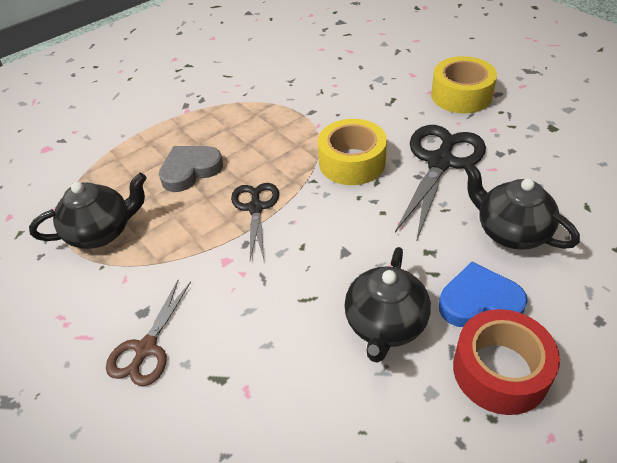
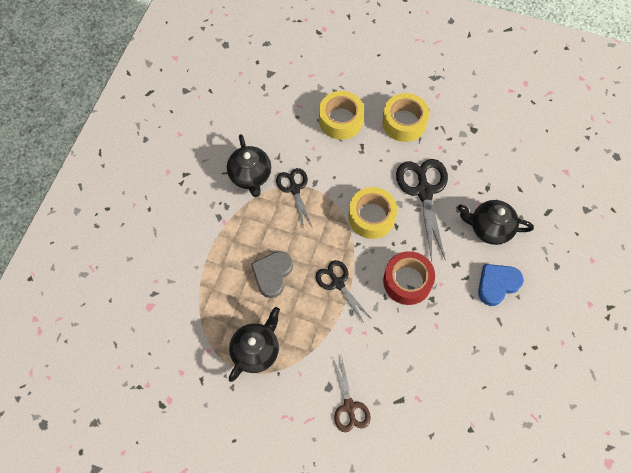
camera: 35 degrees left, 20 degrees up
(284, 109) = (294, 189): none -> black scissors
(385, 73) = (340, 120): none -> yellow tape
(385, 324) = (460, 323): black teapot -> black teapot (250, 176)
(500, 370) = (526, 320): red tape -> red tape (407, 281)

